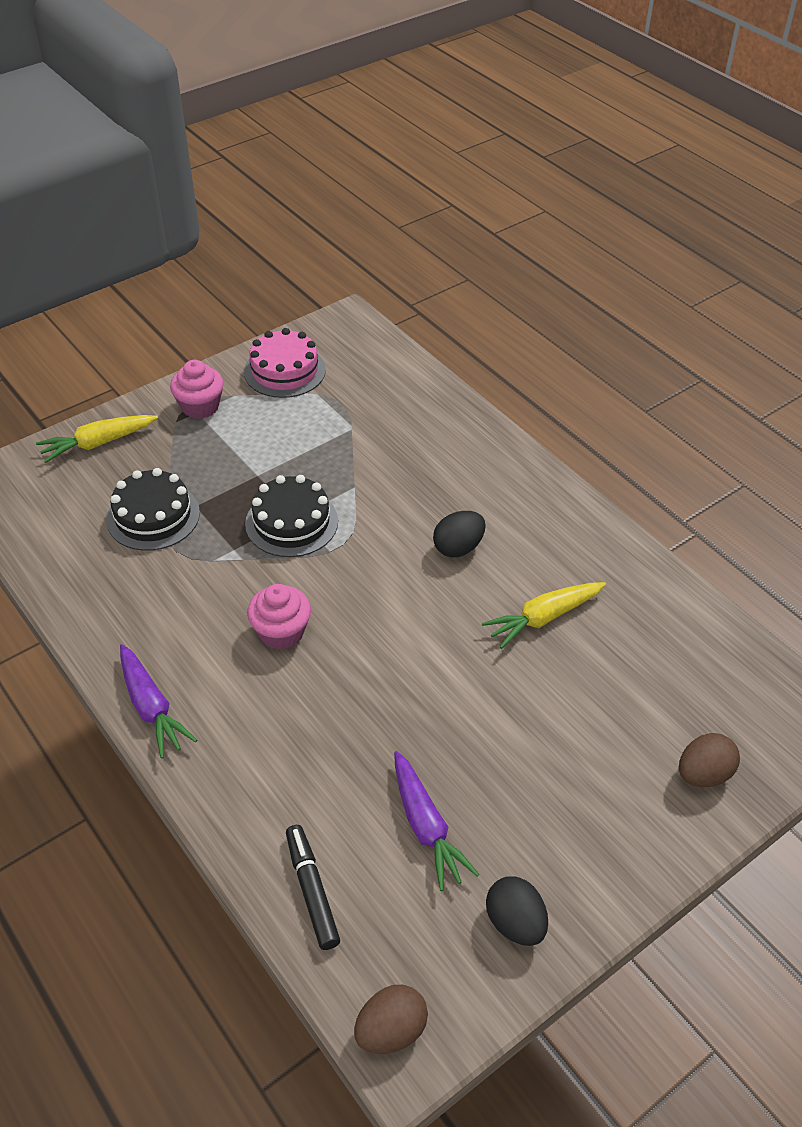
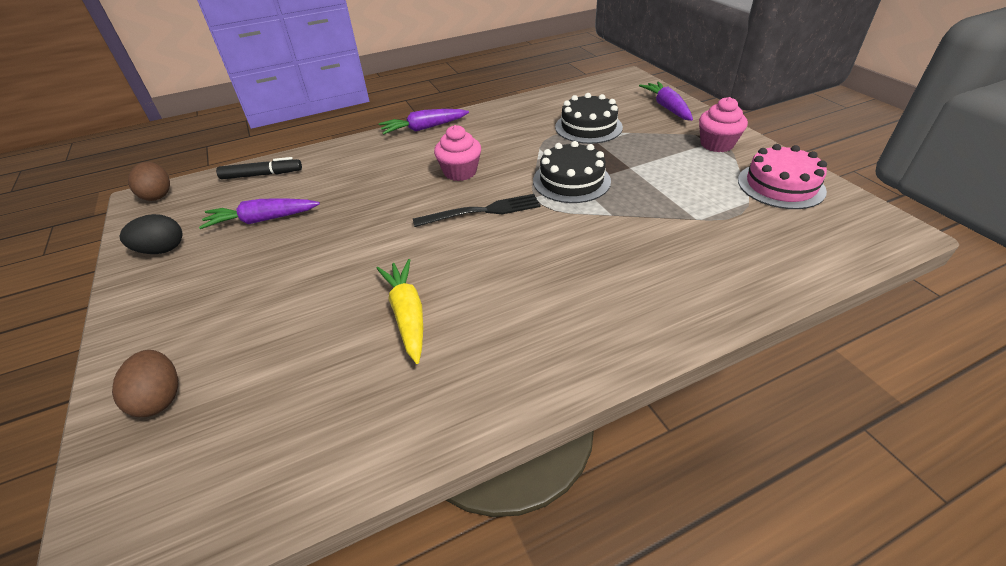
camera: 105 degrees right, 5 degrees down
(98, 443) = (667, 107): yellow carrot -> purple carrot
(366, 593) = (482, 211): none -> black fork
(458, 548) = (518, 269): black egg -> none

